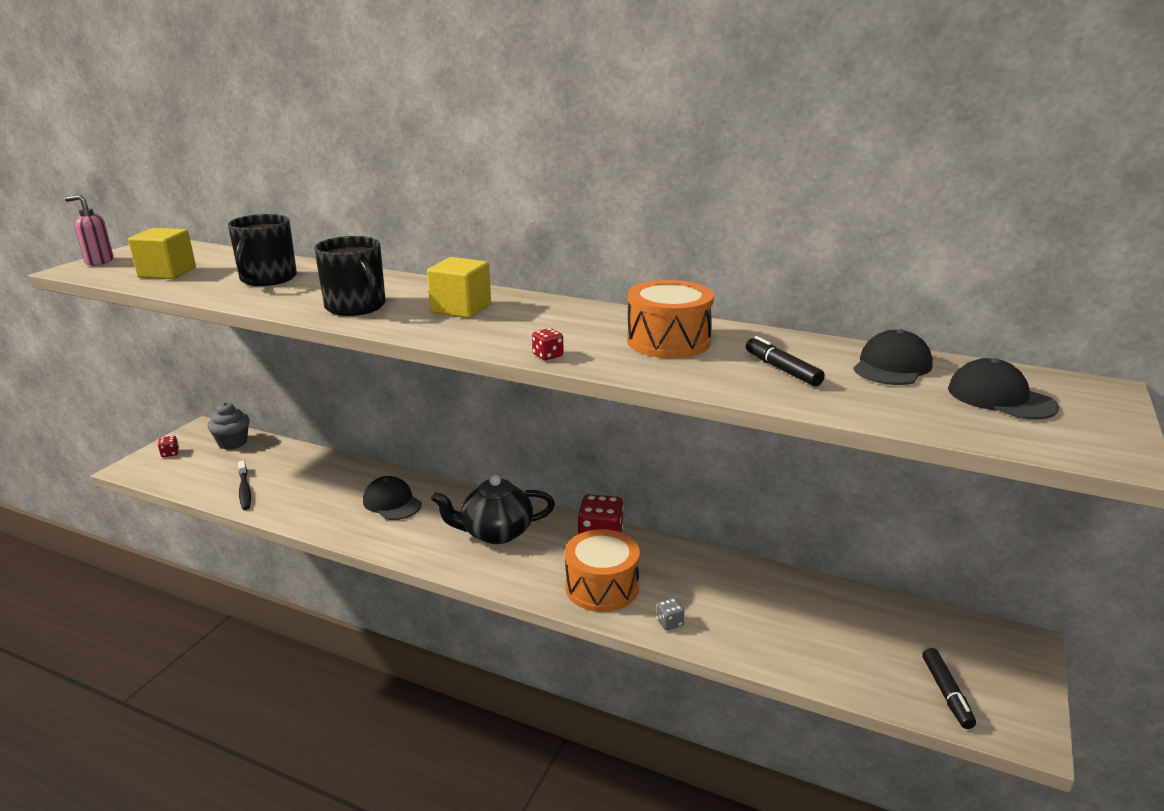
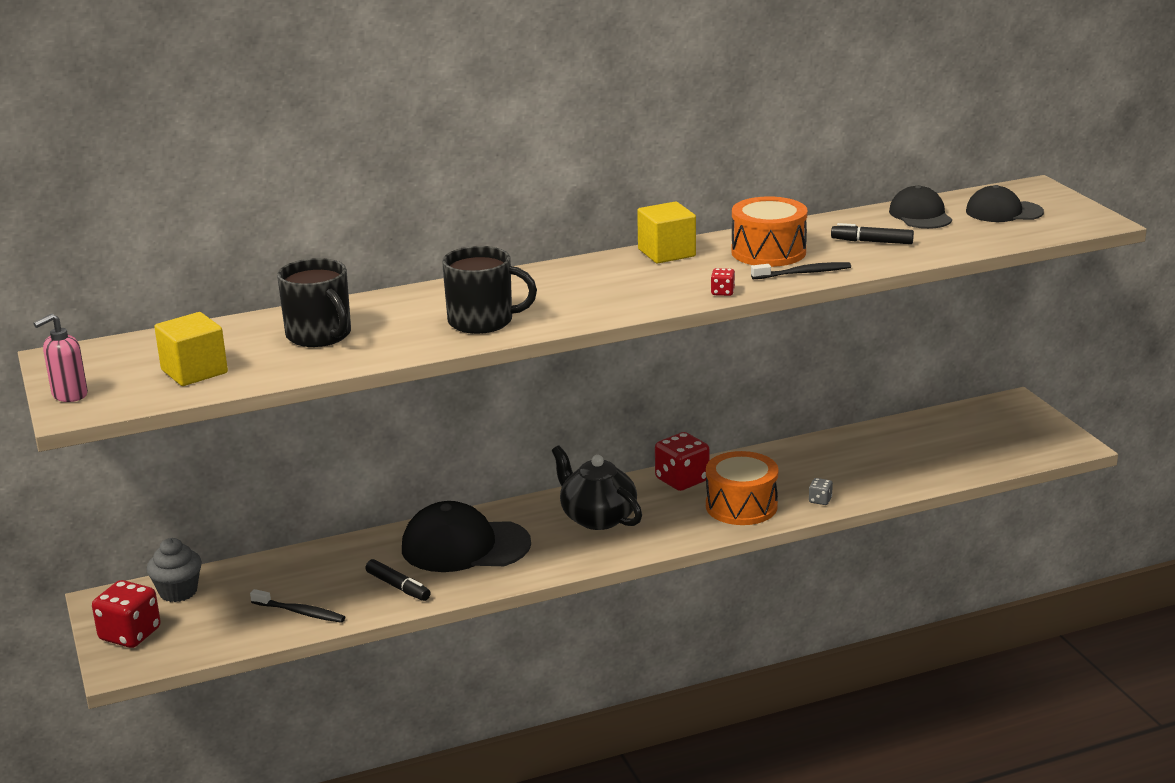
camera: 45 degrees left, 0 degrees up
(170, 453) = (130, 634): red dice -> red dice, size x2.15
(392, 502) = (465, 546): black cap -> black cap, size x1.64
(461, 308) = (567, 289): yellow cube -> yellow cube (666, 253)
(496, 532) = (597, 518): black teapot -> black teapot turned 105 degrees clockwise
(650, 369) = (803, 273): none -> black toothbrush
(946, 693) = (1015, 448): black marker -> black marker (398, 587)

